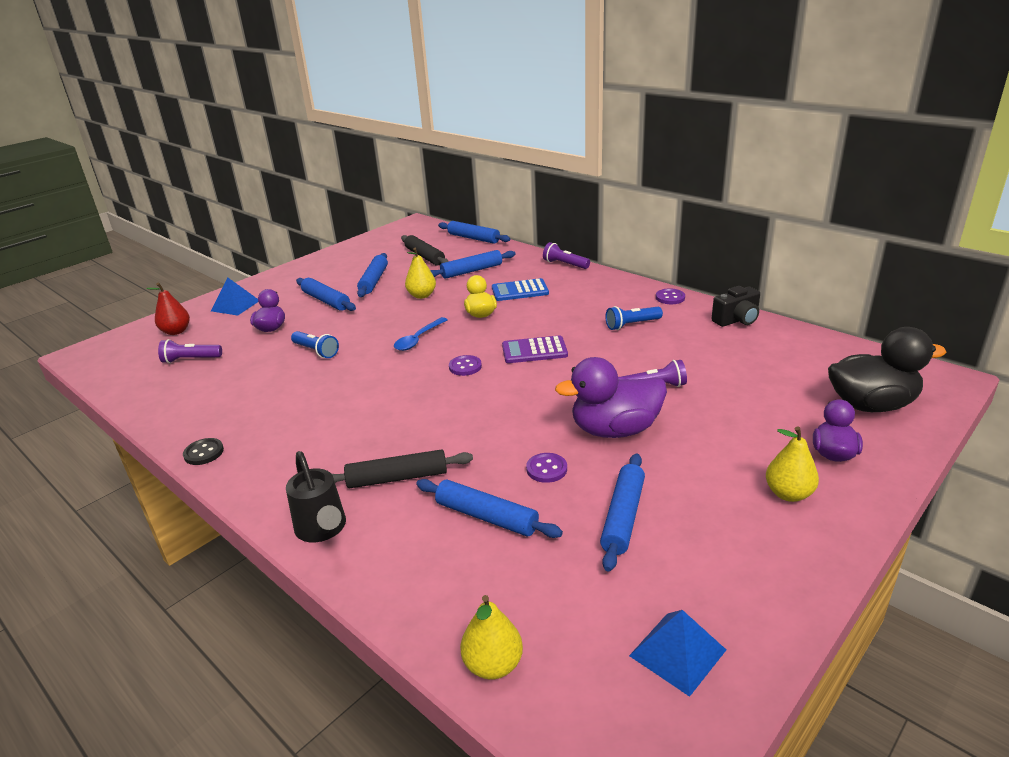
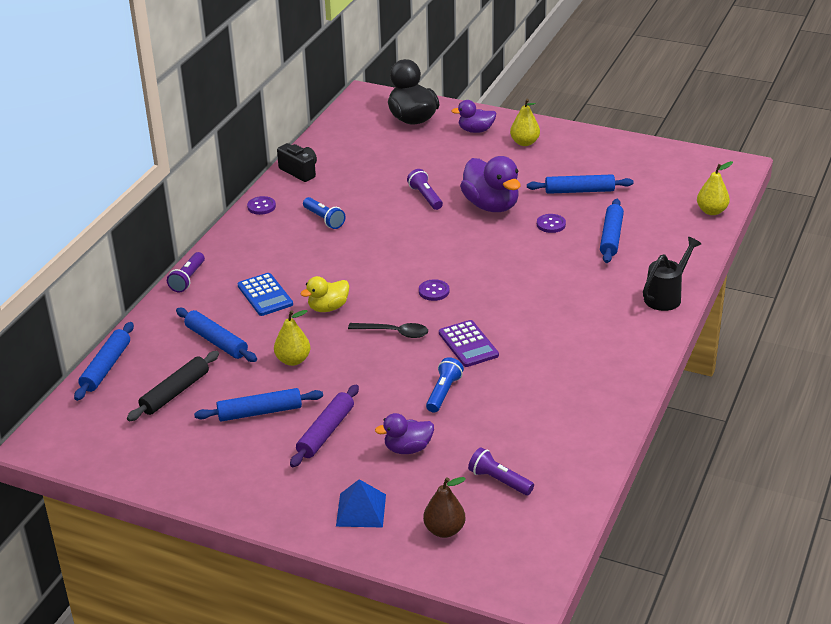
camera: 110 degrees left, 5 degrees up
(176, 331) = (444, 530): red pear -> brown pear
(190, 360) = (499, 480): purple flashlight -> purple flashlight turned 150 degrees clockwise
(204, 453) = (630, 390): black button -> none
(326, 301) = (326, 432): blue rolling pin -> purple rolling pin
(397, 478) = (598, 282): black rolling pin -> none
(418, 339) = (394, 333): blue spoon -> black spoon
(534, 350) = (390, 261): purple calculator -> purple calculator (468, 344)
(677, 652) = (664, 165): blue pyramid -> none

